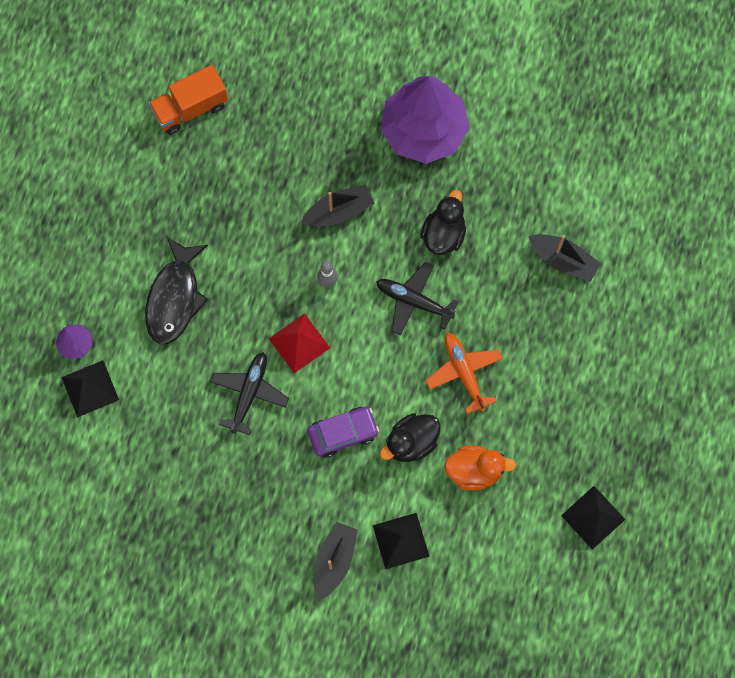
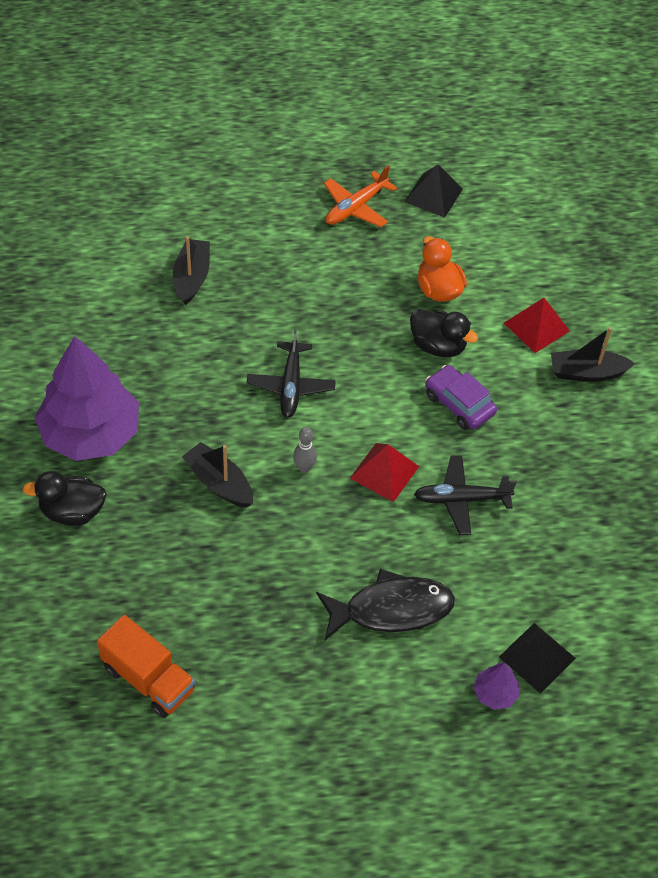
camera: 115 degrees left, 20 degrees down
(401, 540) = (536, 326): black pyramid -> red pyramid
(443, 234) = (205, 382): black duck -> black duck (72, 512)
(464, 372) = (346, 324): orange plane -> orange plane (356, 207)

